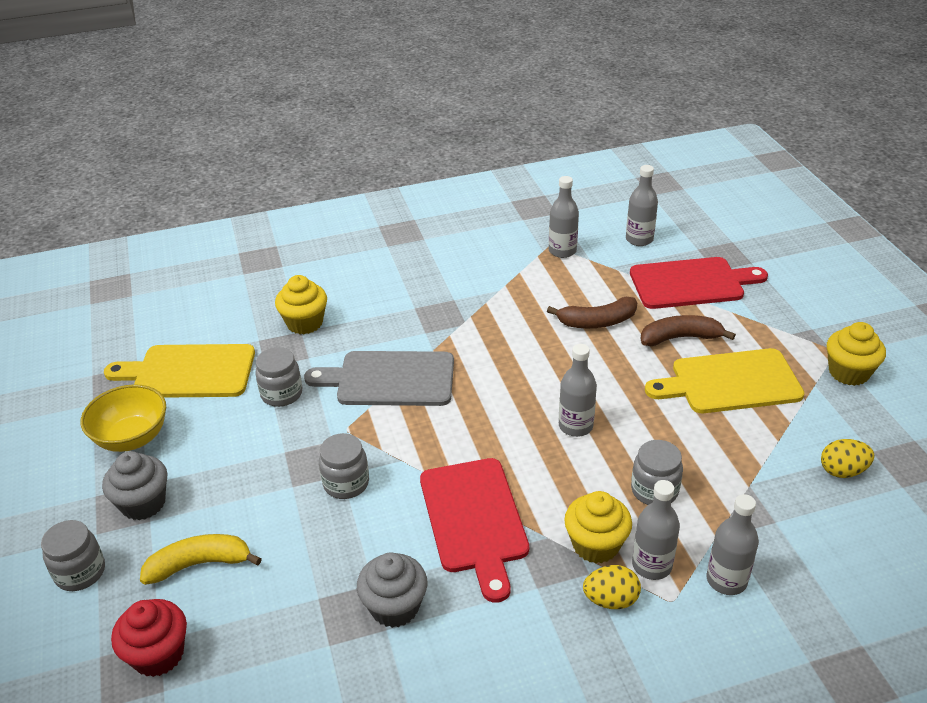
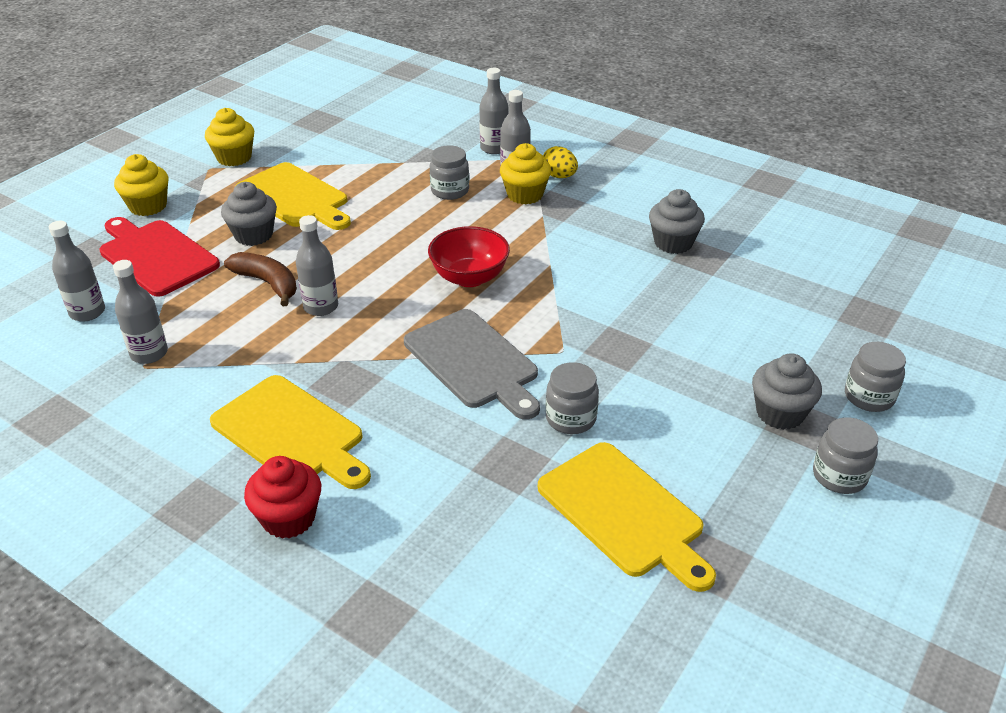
camera: 130 degrees left, 0 degrees up
(132, 438) = (743, 481): yellow bowl -> none
(158, 654) = (844, 313): red cupcake -> red cupcake (289, 518)
(199, 564) = (772, 342): yellow banana -> none
(305, 323) = (455, 475): yellow cupcake -> yellow cupcake (148, 206)
(346, 483) = (613, 318): grey jar -> grey jar (839, 476)
(418, 279) = (291, 433): none -> yellow cutting board
(474, 519) = (566, 245): red cutting board -> none
(493, 429) = (469, 277): none -> red bowl
(575, 426) = (421, 242): grey bottle -> grey bottle (321, 307)
(680, 338) = (253, 235): brown banana -> grey cupcake
(842, 471) = (351, 137): yellow egg -> none

